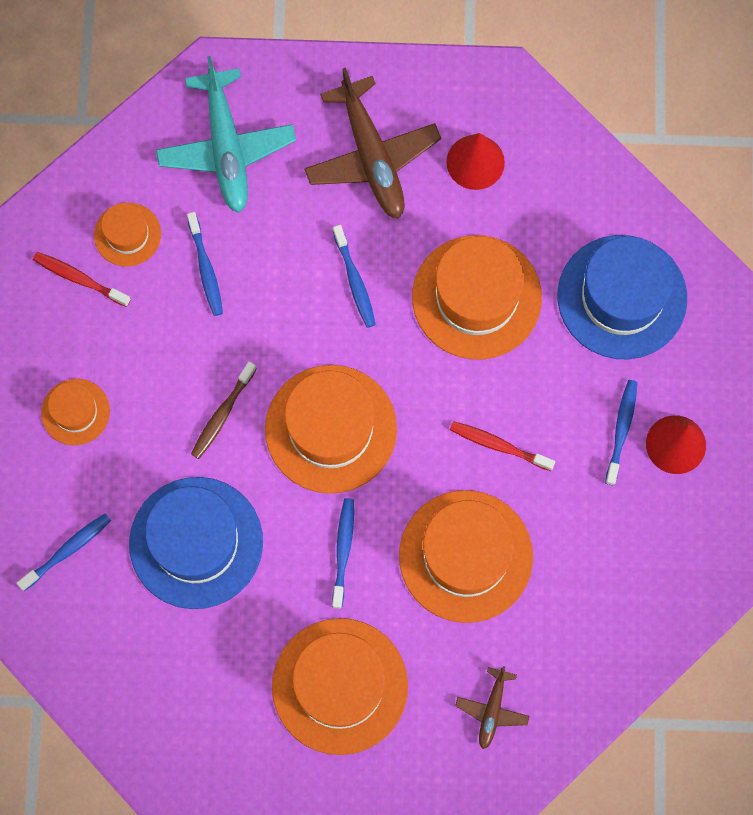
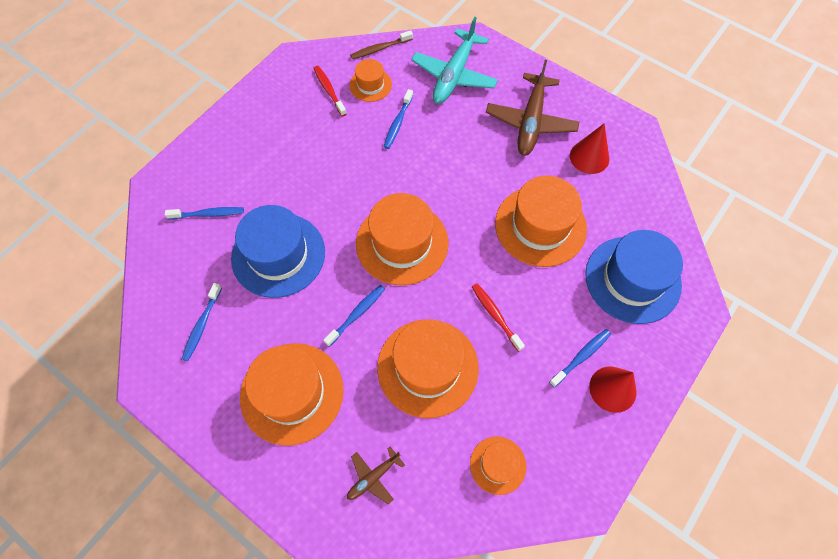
camera: 35 degrees right, 10 degrees down
(75, 412) = (273, 149): orange hat -> orange hat (498, 465)
(222, 414) = (348, 198): brown toothbrush -> brown toothbrush (380, 49)
(354, 281) = (475, 176): blue toothbrush -> blue toothbrush (202, 325)

